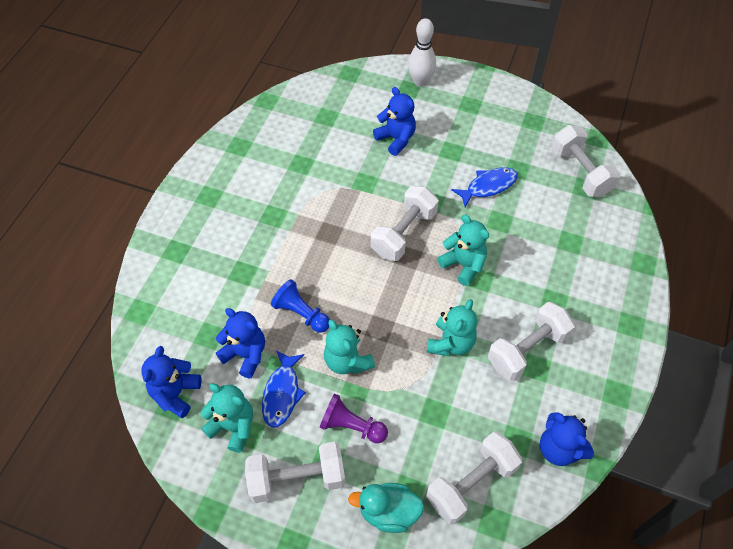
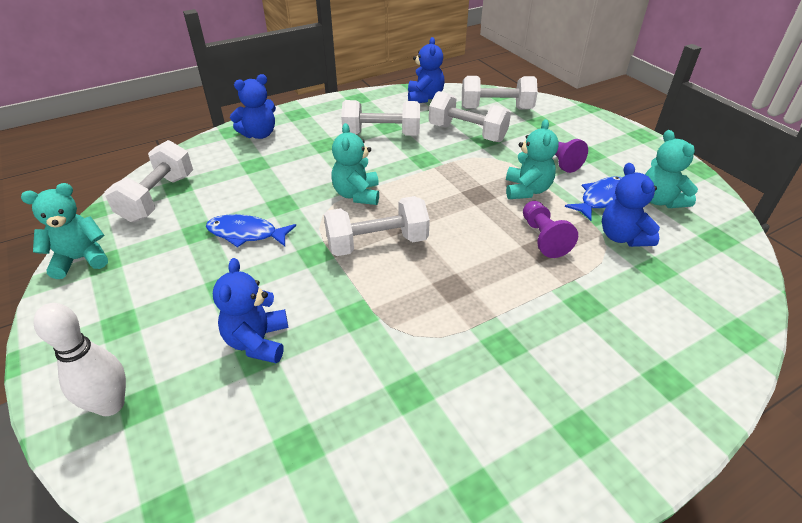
camera: 140 degrees left, 15 degrees down
(175, 394) = (712, 244): blue teddy bear -> blue teddy bear (259, 134)
(297, 479) = (619, 156): white dumbbell -> white dumbbell (467, 133)
(301, 313) = (543, 238): blue pawn -> purple pawn
(388, 512) = (562, 121): turquoise duck -> none
(451, 343) = (431, 161): turquoise teddy bear -> turquoise teddy bear (81, 259)

